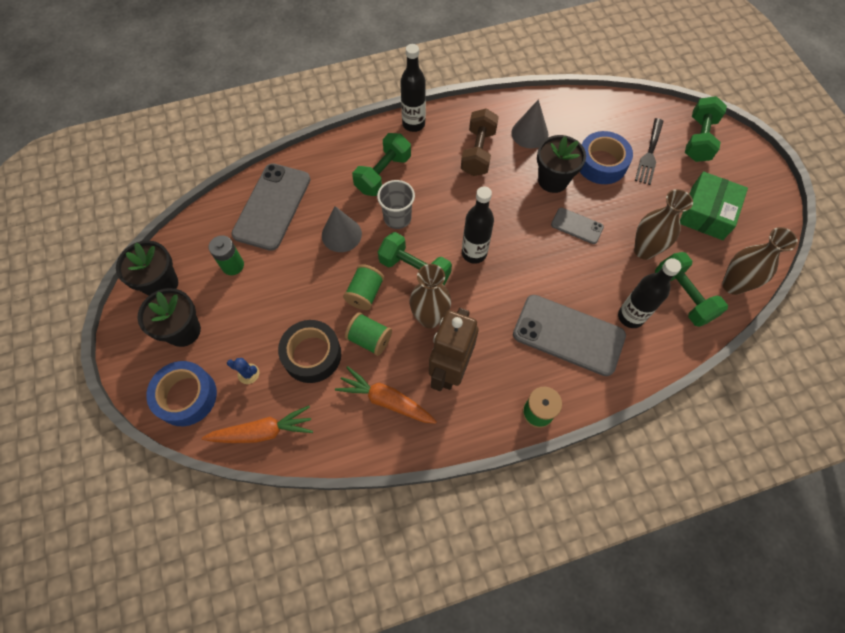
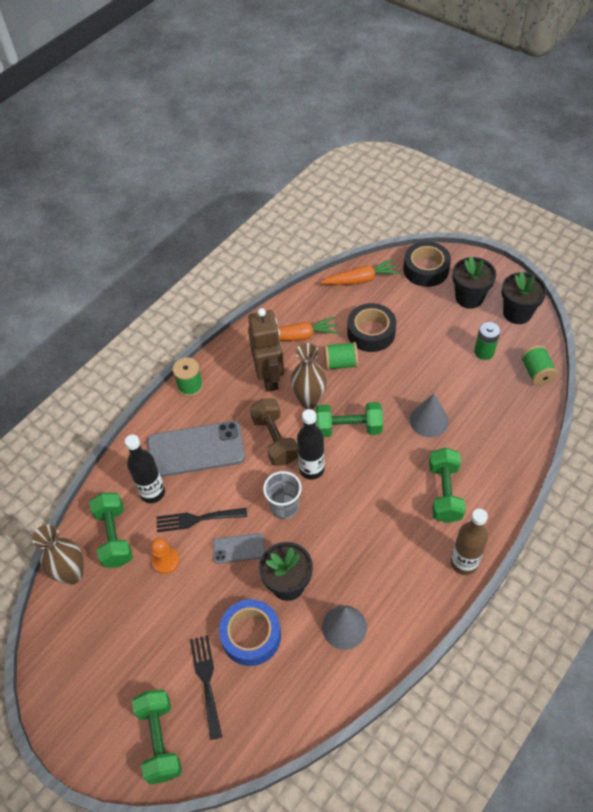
camera: 150 degrees right, 10 degrees down
(186, 396) = (426, 269): blue tape -> black tape
(248, 374) = (401, 300): blue cactus -> none
(263, 431) = (361, 280): orange carrot -> orange carrot turned 150 degrees counterclockwise
(272, 206) = (504, 409): grey phone -> none
(365, 293) = (371, 390): green spool -> green spool (536, 373)
(397, 218) = (397, 460): grey cup -> grey cup (284, 506)
(413, 124) = (464, 563): black bottle -> brown bottle
(478, 152) = (378, 570): brown dumbbell -> brown dumbbell (274, 440)
(600, 269) = (197, 519): none -> black fork
(644, 250) = (166, 561): brown vase -> orange pawn
(682, 296) = (114, 536): green dumbbell -> green dumbbell turned 45 degrees clockwise
(707, 213) = (120, 641): green box -> none

